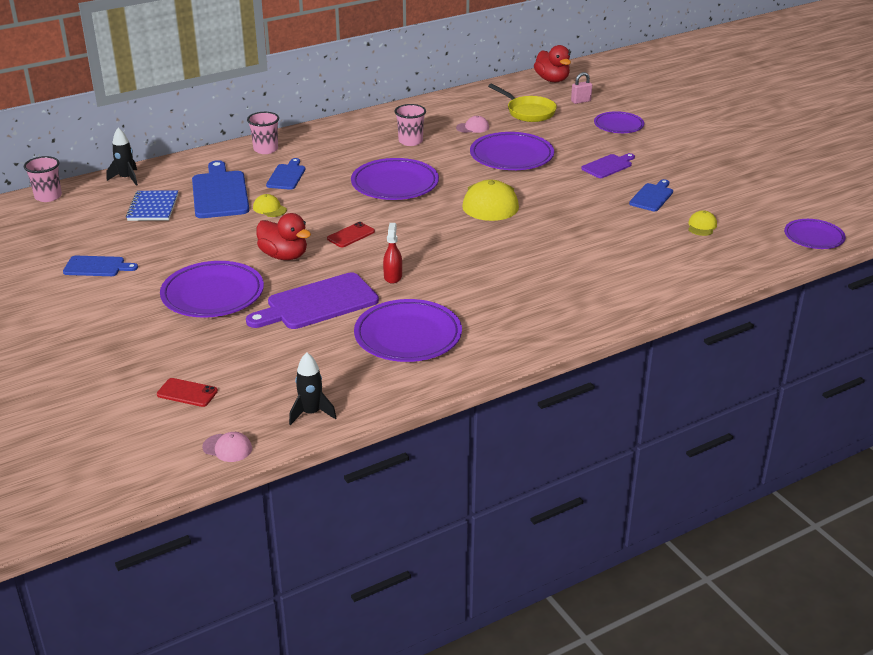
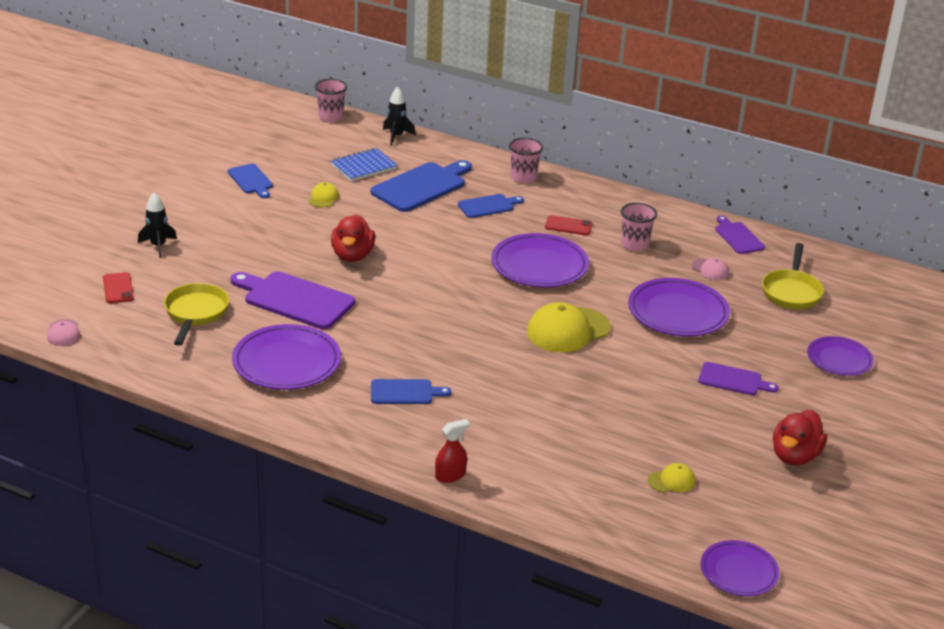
camera: 55 degrees right, 0 degrees up
(213, 294) = (260, 246): purple plate -> none
(269, 208) = (422, 219): yellow cap -> yellow cap (323, 198)
(281, 361) = (195, 313): none -> yellow pan
(311, 413) = (136, 354): black rocket -> black rocket (158, 246)
(351, 235) = (421, 276): red phone -> red phone (568, 226)
(393, 276) = (374, 322): red spray bottle -> red spray bottle (450, 475)
(444, 105) = (738, 237): none -> purple cutting board
(552, 80) = (892, 283): red duck -> red duck (795, 456)
(581, 101) = (865, 317): pink padlock -> none
(652, 196) = (698, 429): blue cutting board -> blue cutting board (405, 392)

